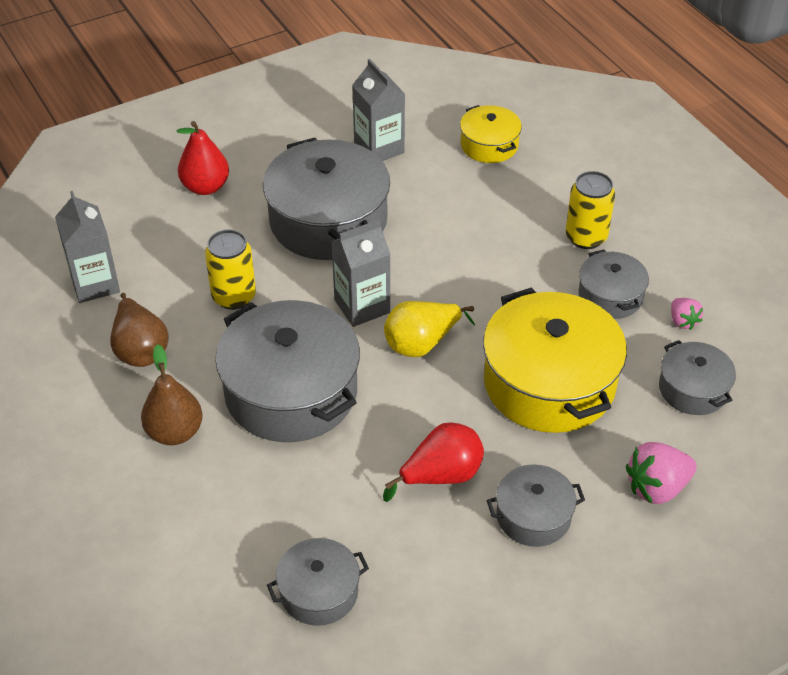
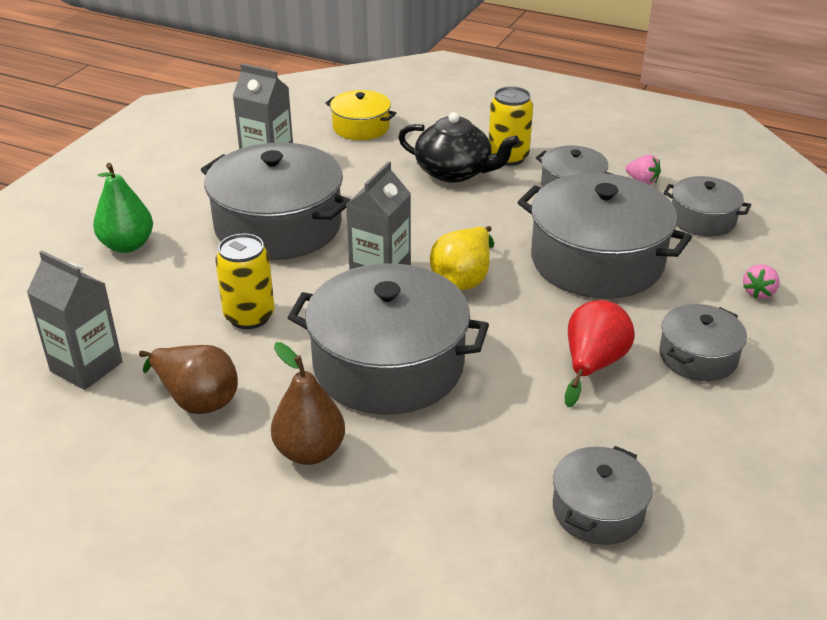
camera: 35 degrees left, 10 degrees down
(205, 187) = (127, 245): red pear -> green pear
(522, 231) = (454, 172): none -> black teapot
(549, 383) = (597, 261): yellow pot -> grey pot
(657, 487) = (759, 292): pink strawberry -> pink strawberry, size x0.58

